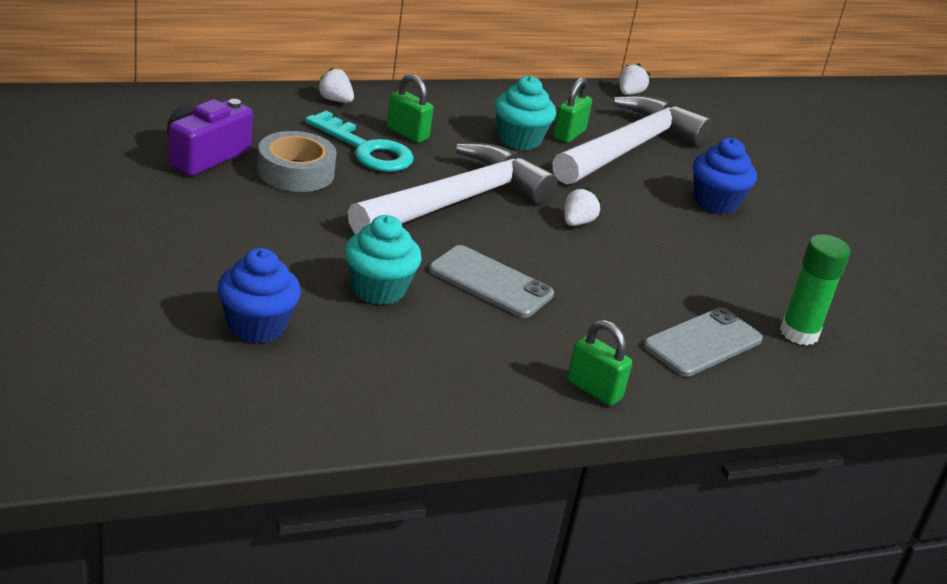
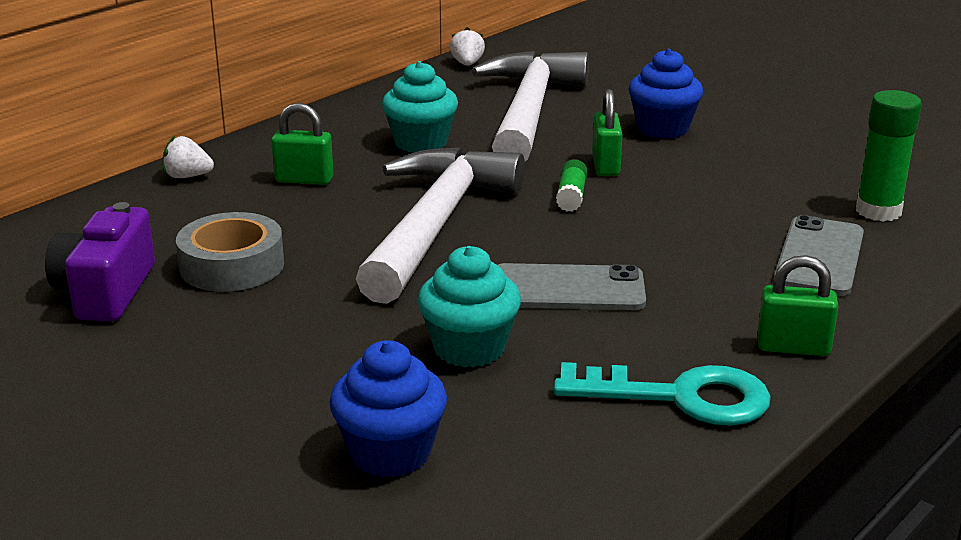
camera: 25 degrees left, 5 degrees down
(366, 149) = (280, 212): turquoise key -> turquoise key (679, 397)
(569, 134) = (460, 120): green padlock -> green padlock (605, 166)
(577, 222) = (571, 196): white strawberry -> green glue stick

